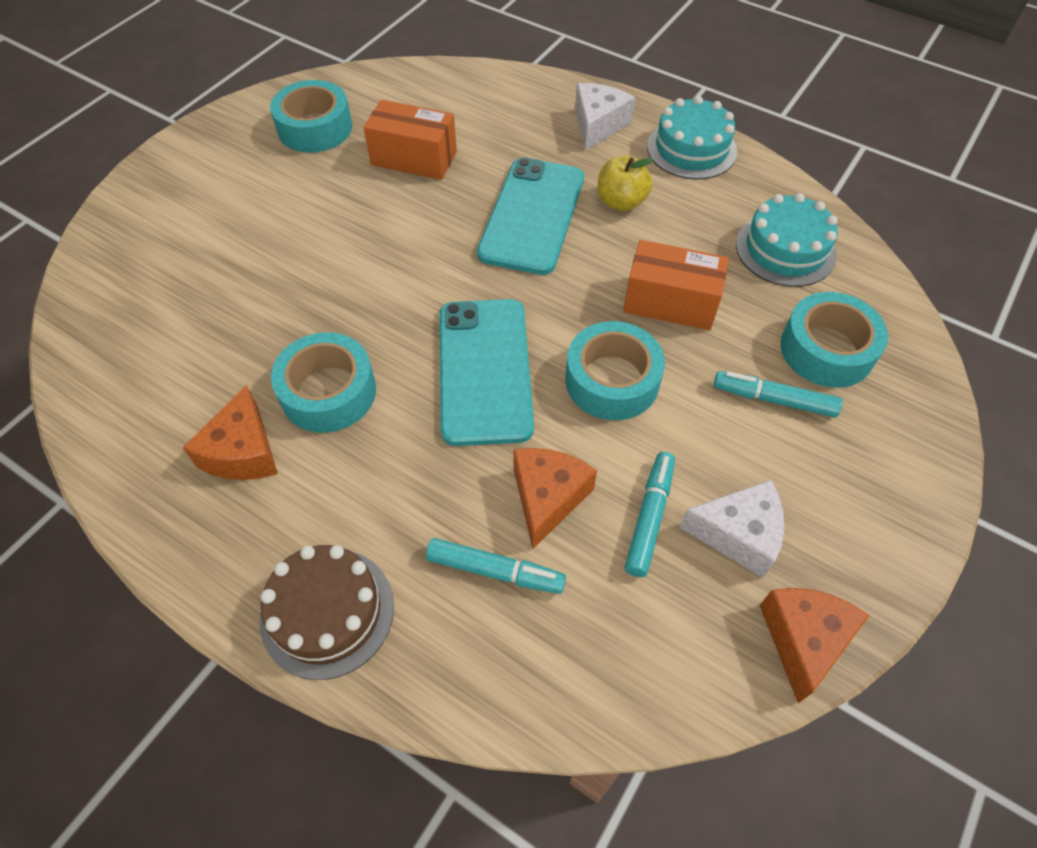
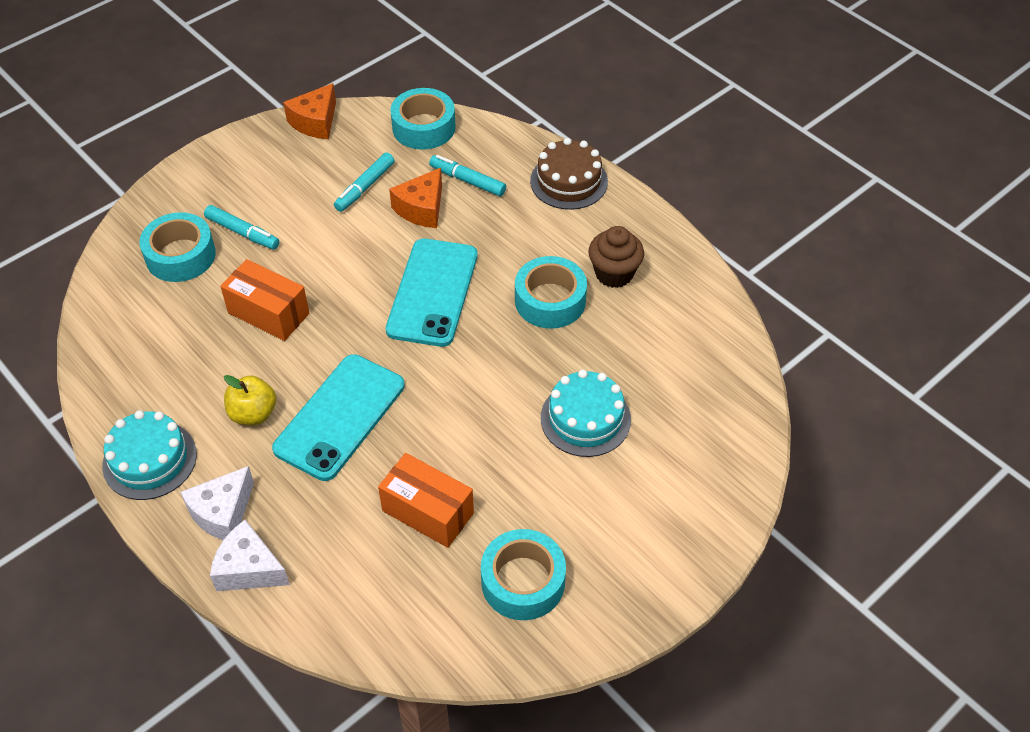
camera: 165 degrees left, 5 degrees down
(243, 452) = (614, 273): orange cheese -> brown cupcake
(612, 380) = (345, 267): turquoise tape -> turquoise tape (423, 127)
(738, 534) = (318, 170): white cheese -> white cheese (249, 569)
(785, 249) = (146, 337): turquoise cake -> turquoise cake (585, 418)

